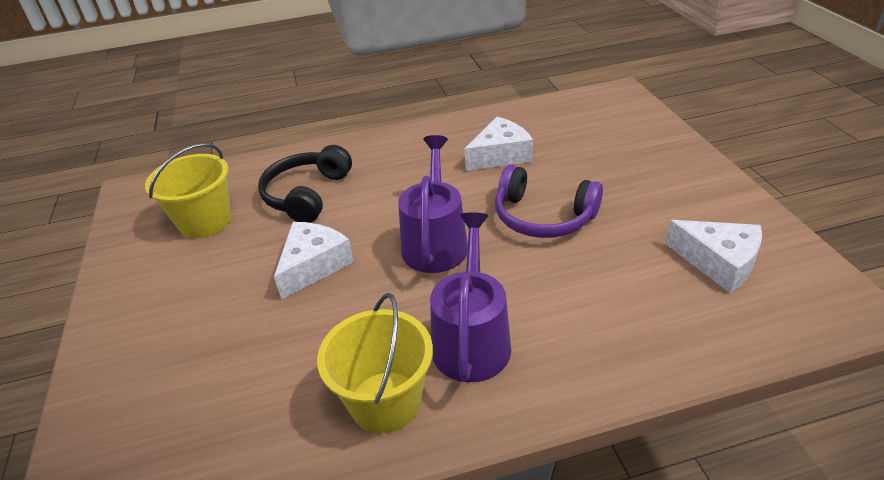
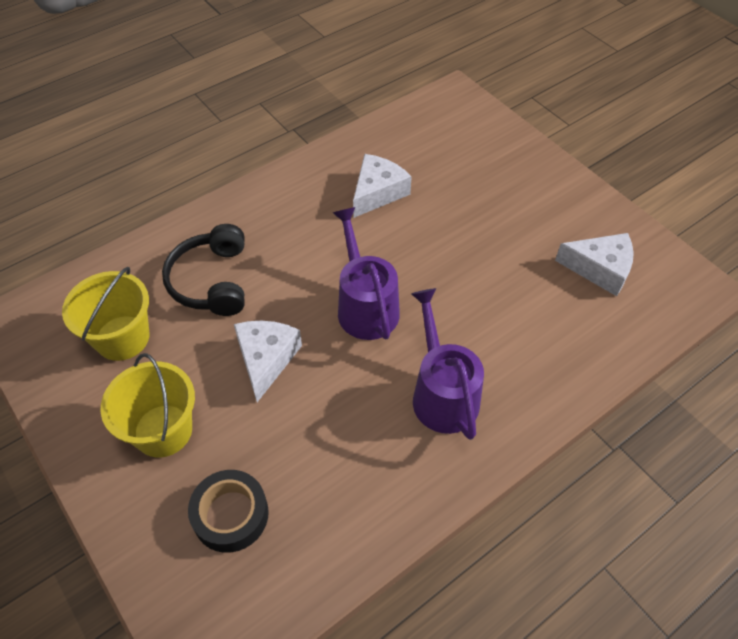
camera: 25 degrees left, 15 degrees up
(190, 392) = (230, 515): none -> black tape
(385, 401) = (401, 469): yellow bucket -> yellow bucket (163, 430)
(543, 217) = (446, 256): purple headphones -> none

